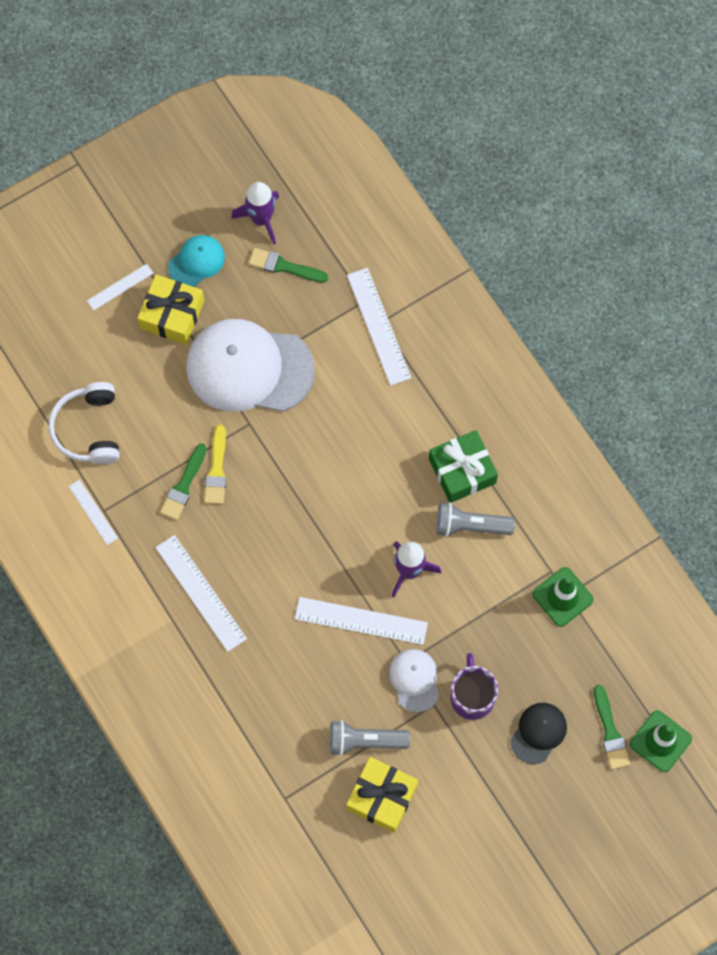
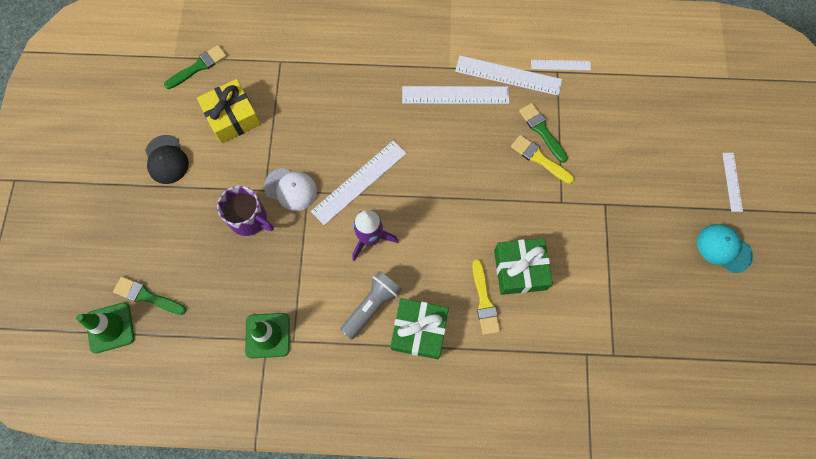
camera: 125 degrees right, 0 degrees up
(88, 429) = (626, 97): white headphones -> none
(172, 314) = (686, 203): yellow gift -> none
(196, 262) = (723, 248): turquoise cap -> turquoise cap turned 135 degrees clockwise
(249, 368) = (607, 230): white cap -> none
(261, 219) = (736, 321): purple rocket -> none
(284, 266) = (682, 311): green brush -> green brush (198, 67)
(343, 421) = (520, 269): none -> green gift
(365, 741) = (276, 131): grey flashlight -> none
(378, 326) = (583, 350): white ruler -> white ruler (508, 75)
(394, 433) = (484, 301): none -> yellow brush
(538, 733) = (188, 246): black cap -> black cap (166, 160)

